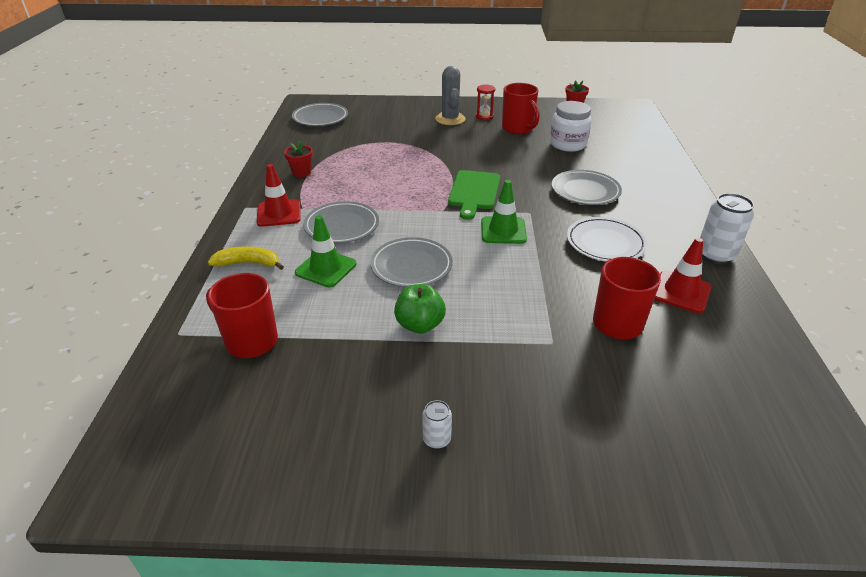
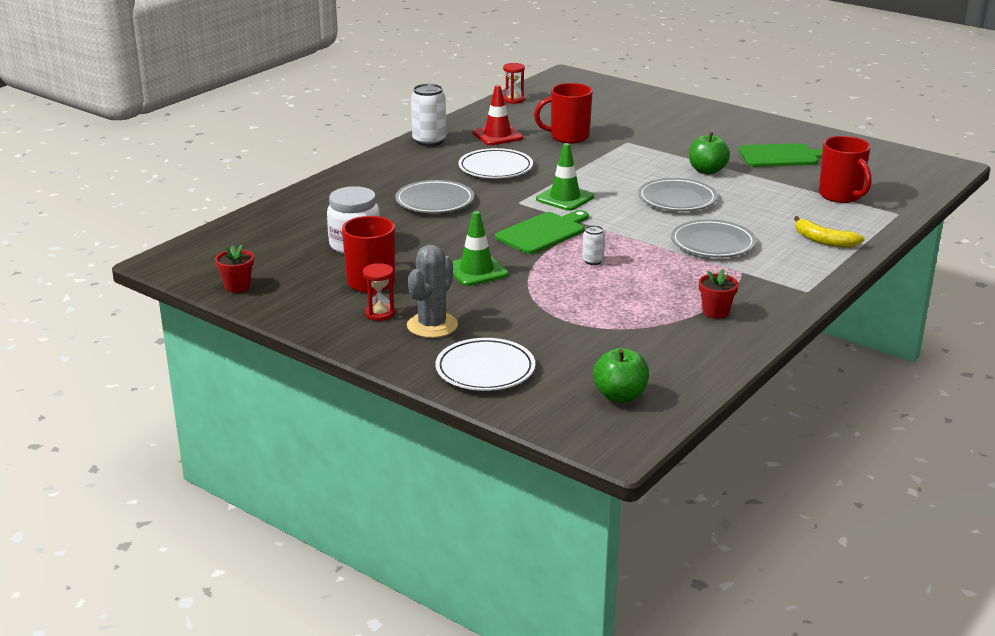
camera: 145 degrees left, 10 degrees down
(279, 213) = (771, 274): red traffic cone -> none
(320, 118) = (620, 396): grey plate -> green apple
(326, 268) = (753, 218): green traffic cone -> green traffic cone (476, 271)
(354, 399) = (782, 156): none -> green cutting board
(396, 110) = (485, 370): none -> white plate
(436, 439) = (745, 134): white can -> white can (593, 261)
(790, 378) = (513, 100): none -> red hourglass

